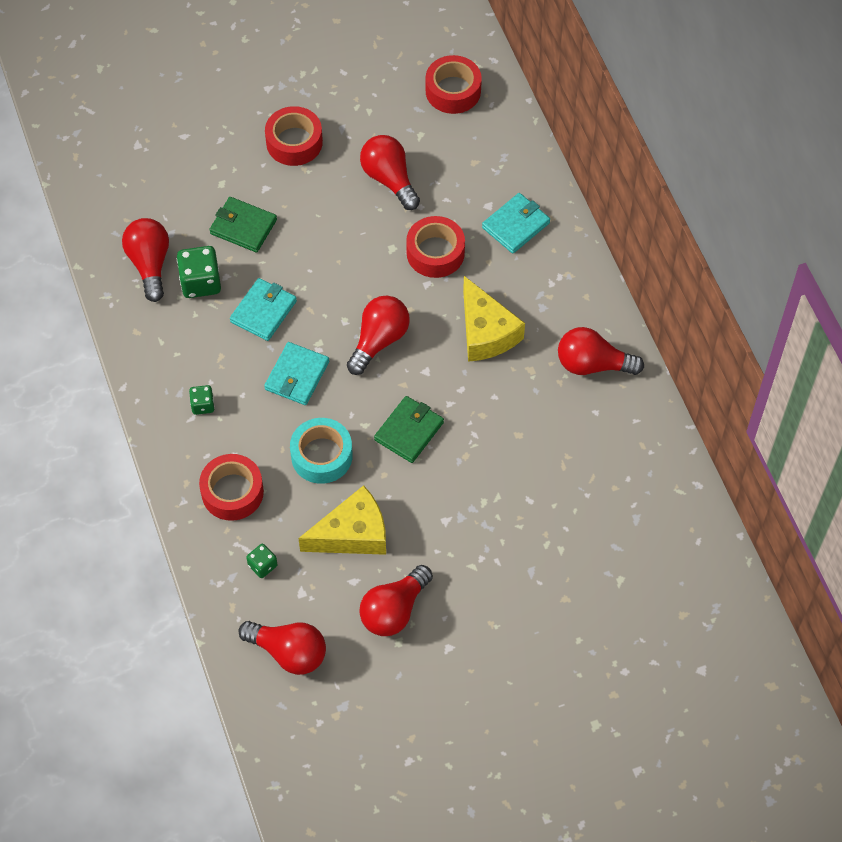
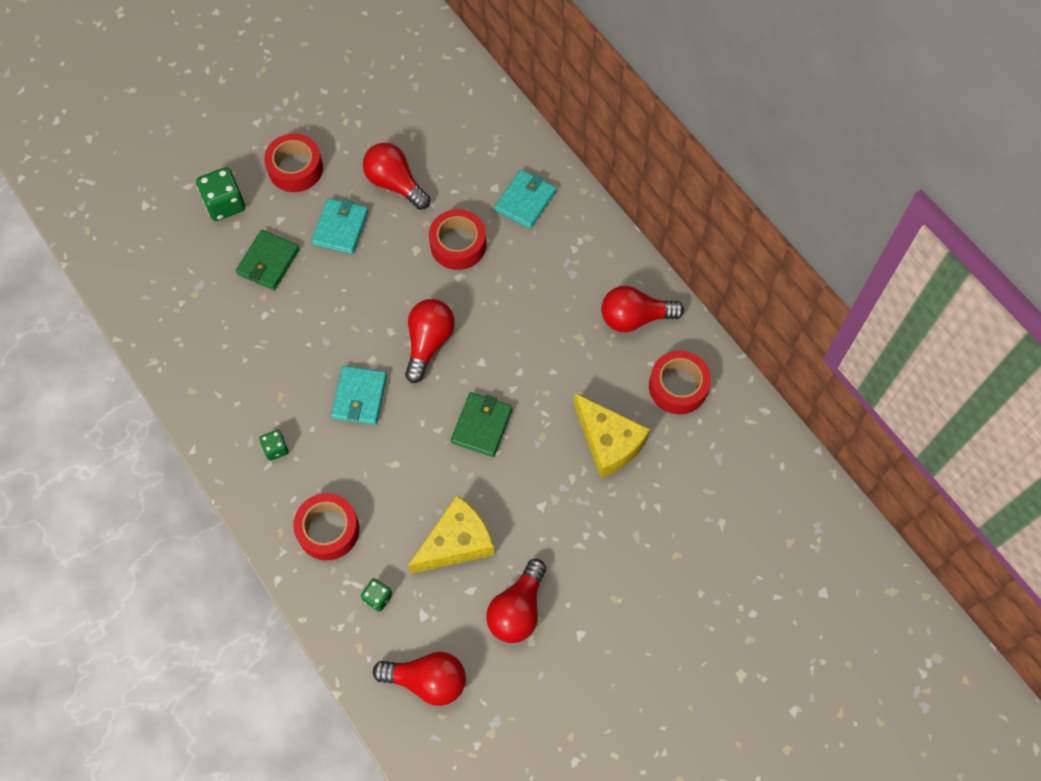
camera: 15 degrees left, 5 degrees up
(150, 264) = (187, 320): red light bulb -> none
(200, 282) = (241, 326): green dice -> green dice (225, 204)
(243, 227) = (268, 262): green wallet -> green wallet turned 75 degrees counterclockwise
(263, 311) = (310, 341): turquoise wallet -> turquoise wallet (340, 228)
(321, 456) = (405, 471): turquoise tape -> none
(453, 91) = (431, 86): red tape -> red tape (678, 386)
(486, 332) = (527, 310): yellow cheese -> yellow cheese (608, 442)

